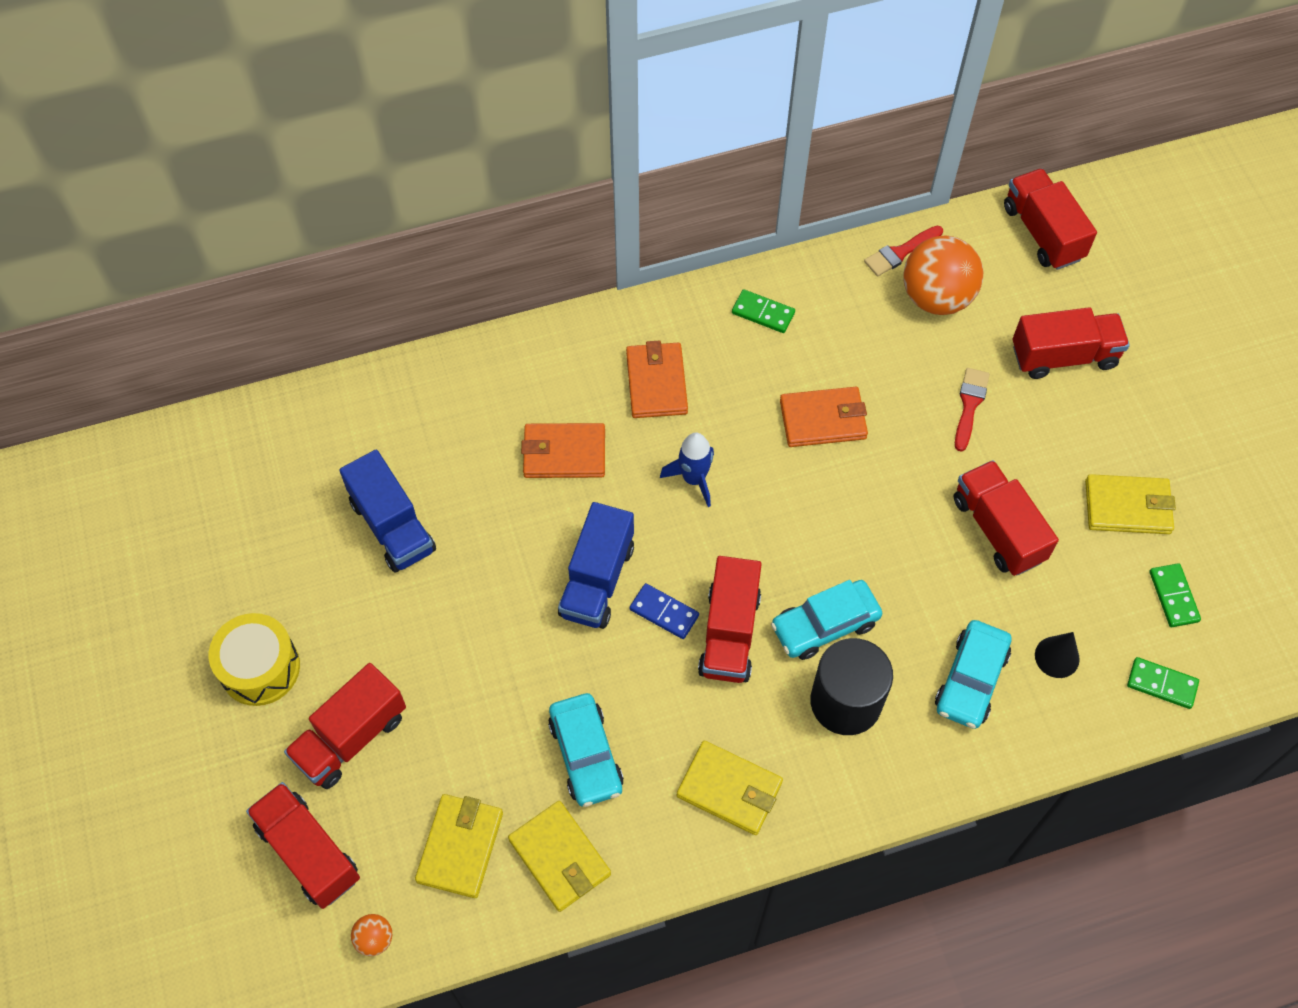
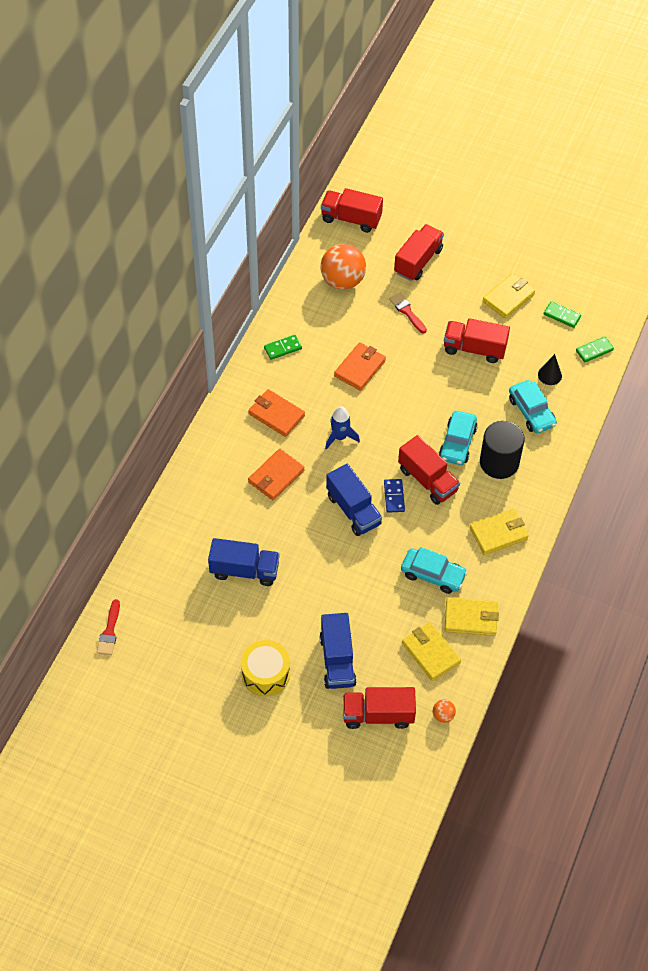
camera: 50 degrees left, 5 degrees down
(351, 737) = (337, 660): red truck -> blue truck
(664, 612) = (394, 496): blue domino -> blue domino turned 75 degrees counterclockwise
(900, 252) = (306, 275): red brush -> red brush (109, 631)

